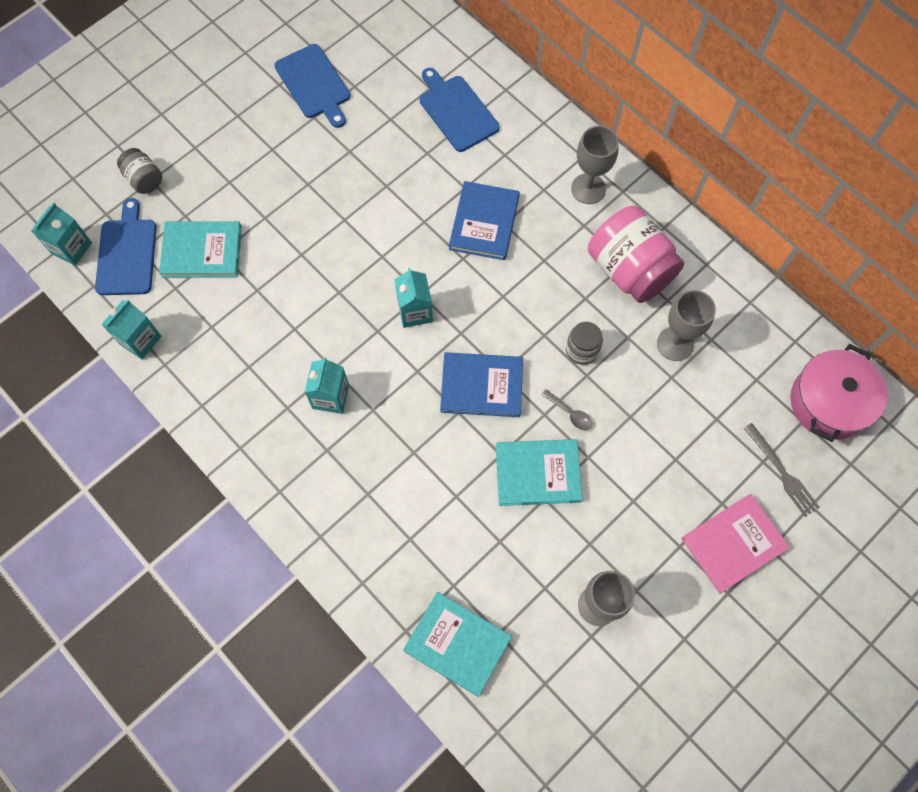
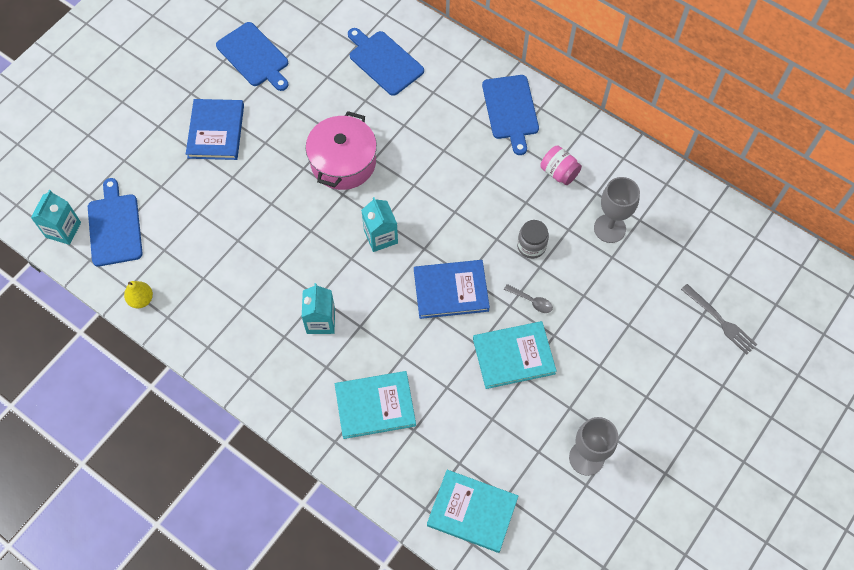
camera: 10 degrees left, 5 degrees down
(140, 340) = (141, 299): turquoise carton -> yellow pear
(144, 179) = (118, 160): grey jar -> none
(202, 251) = (182, 214): turquoise book -> turquoise book (375, 406)
(484, 222) = (426, 152): blue book -> blue book (216, 131)
(588, 188) = (510, 110): grey goblet -> blue cutting board
(629, 269) = (559, 172): pink jar -> pink jar, size x0.50
(733, 543) = (691, 387): pink book -> none
(828, 402) = (748, 256): pink pot -> pink pot (343, 162)

